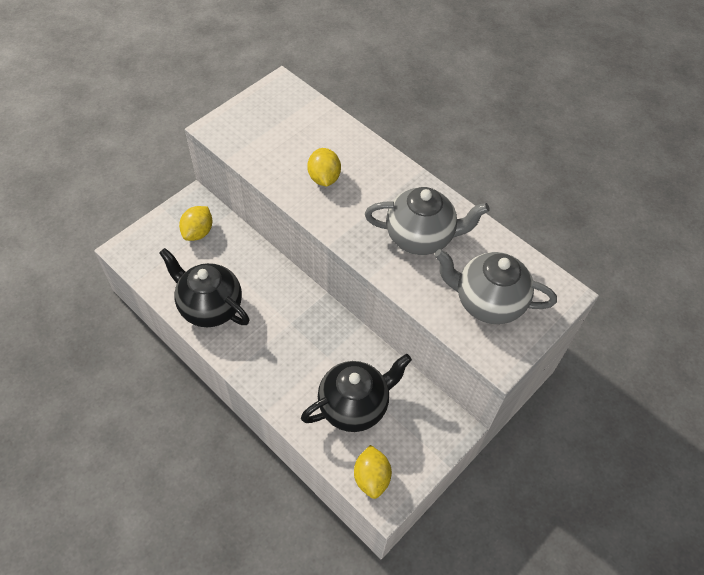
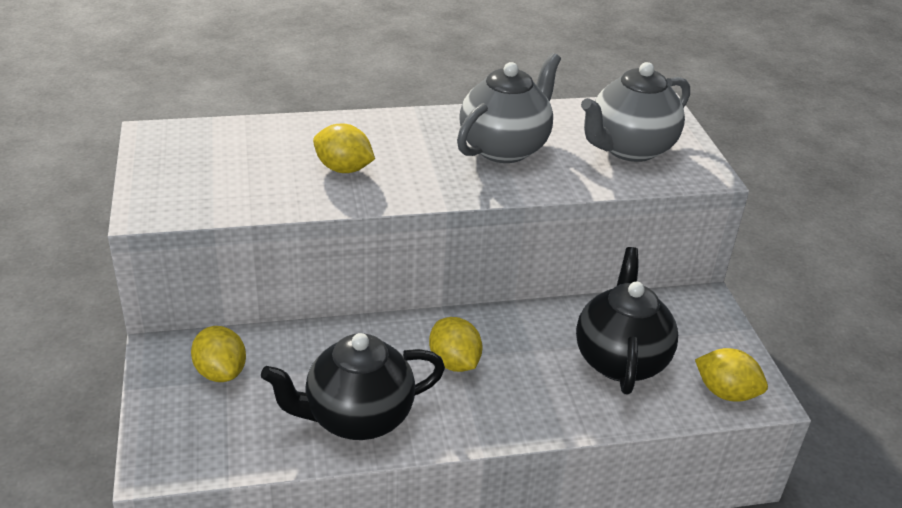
camera: 55 degrees left, 20 degrees down
(284, 324) = (454, 362): none -> yellow lemon

